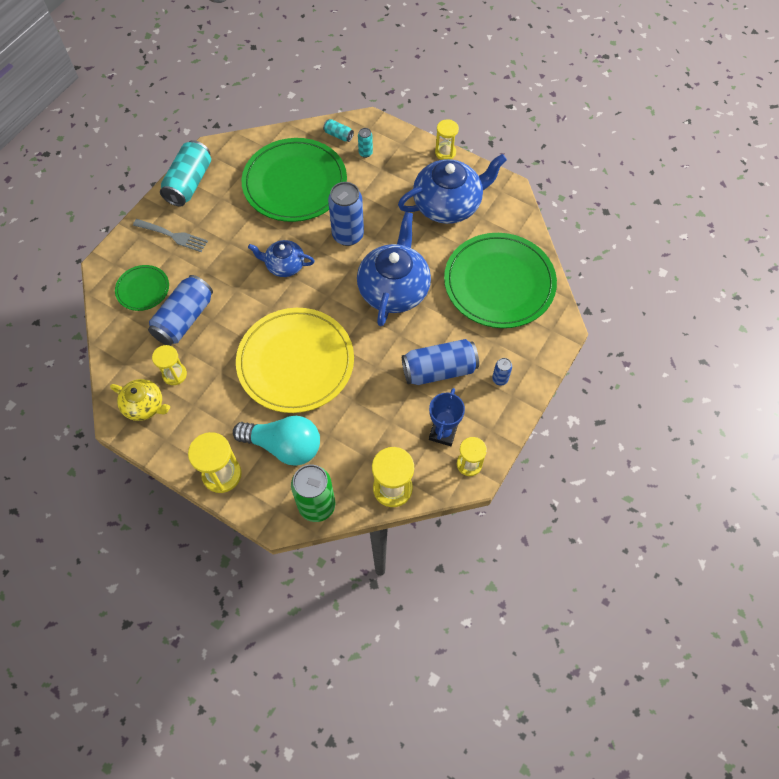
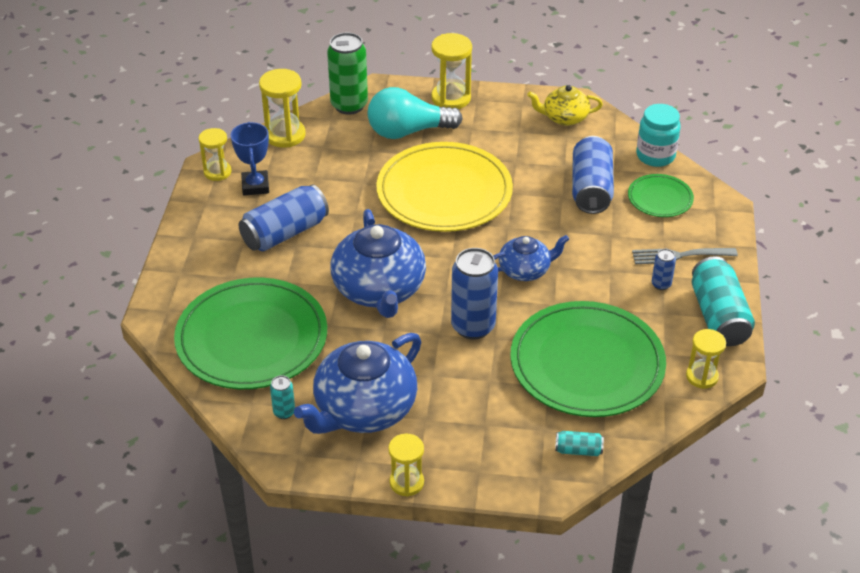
camera: 155 degrees right, 20 degrees down
(110, 332) = (655, 156): none -> turquoise jar
(174, 374) = (558, 146): yellow hourglass -> yellow hourglass (702, 376)
(365, 153) = (522, 438): turquoise can -> turquoise can (284, 412)
(500, 379) = (212, 246): blue can -> blue can (661, 284)

